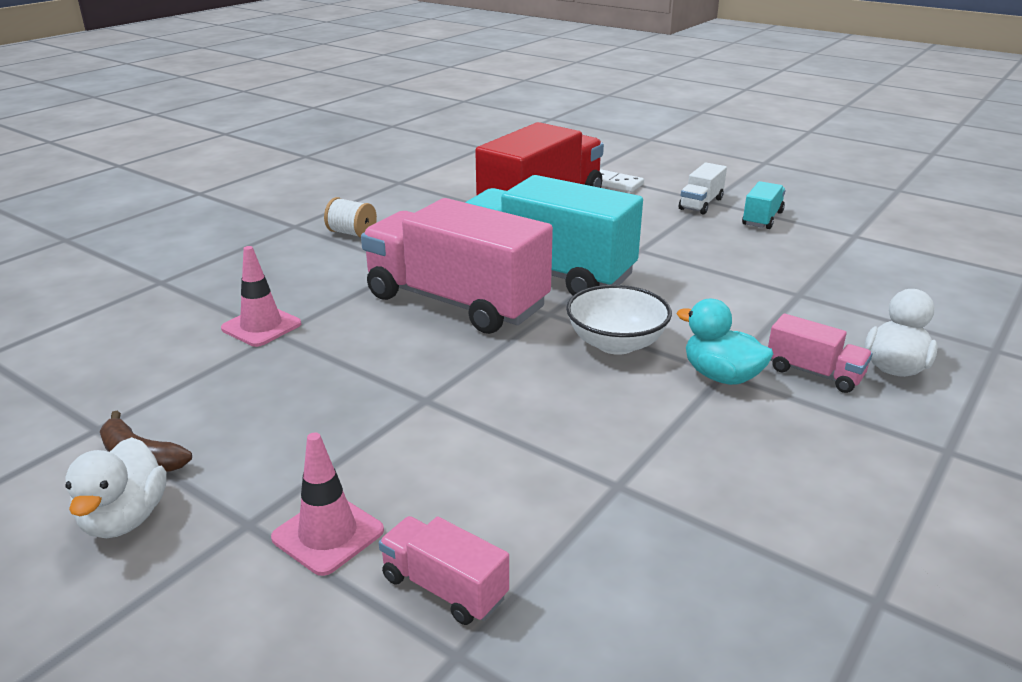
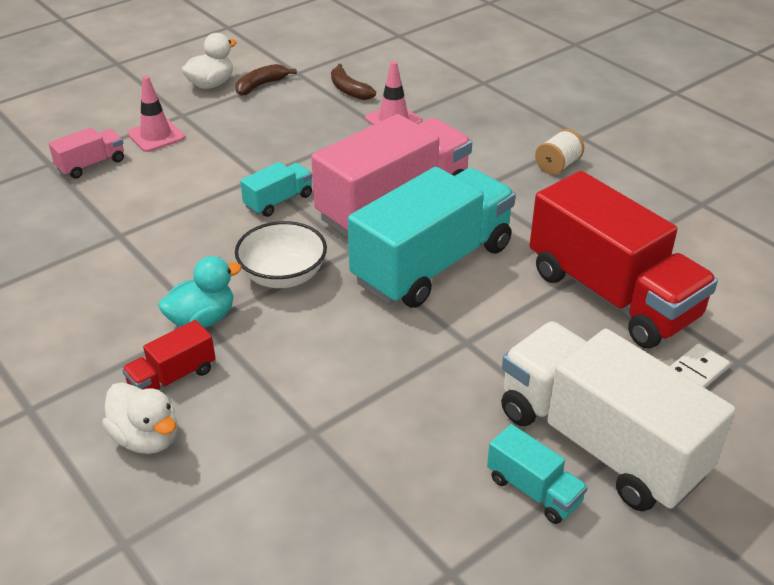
camera: 105 degrees right, 10 degrees up
(125, 518) = (211, 84): white duck -> white duck turned 120 degrees clockwise
(170, 371) = (349, 90): none -> brown banana
(477, 373) = (278, 201): none -> turquoise truck
(701, 204) = (599, 443): white truck -> white truck, size x2.28
(814, 373) = (172, 378): pink truck -> red truck

